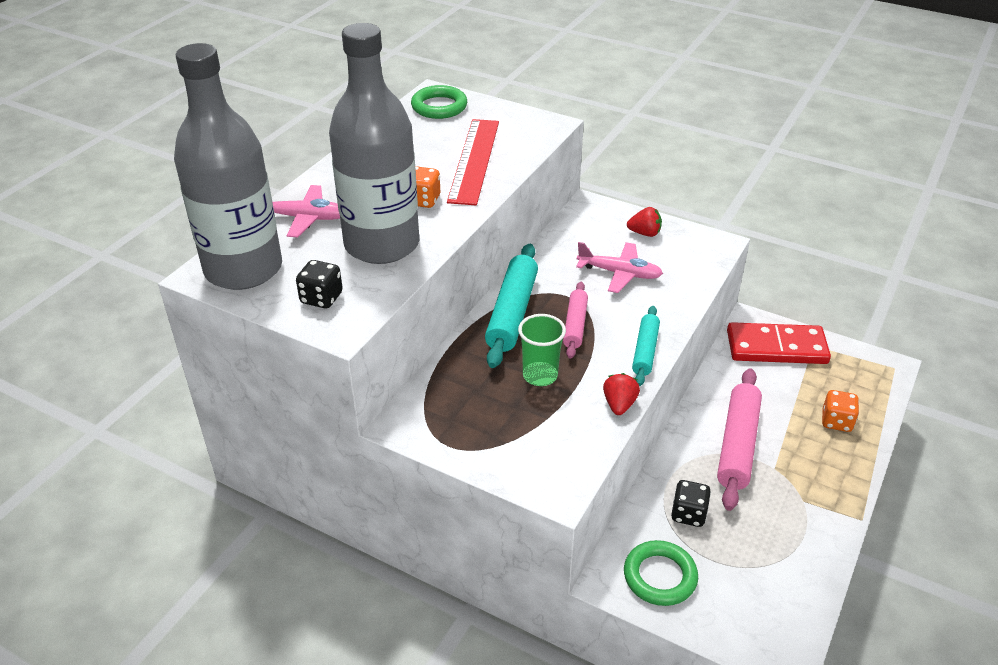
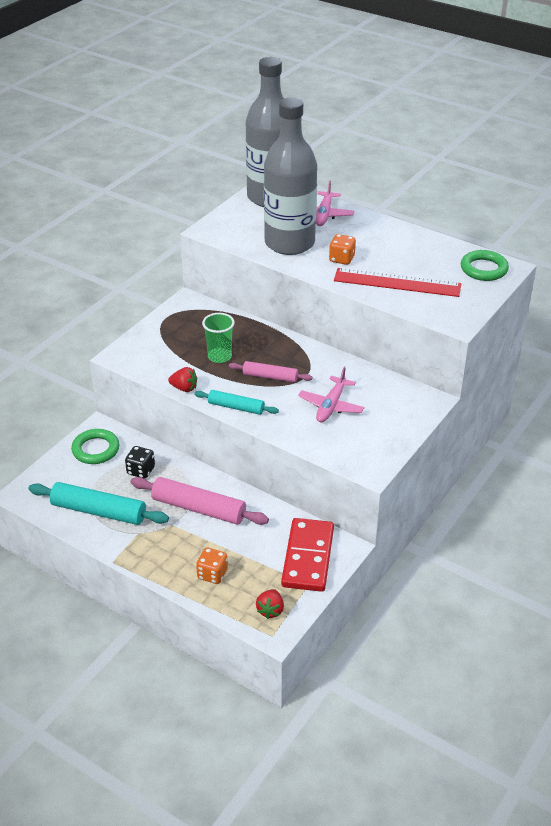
camera: 95 degrees right, 0 degrees up
(321, 298) = (237, 223): black dice -> none
(512, 313) = (288, 349): turquoise rolling pin -> turquoise rolling pin (99, 511)
(644, 233) = (387, 427): red strawberry -> red strawberry (270, 610)

